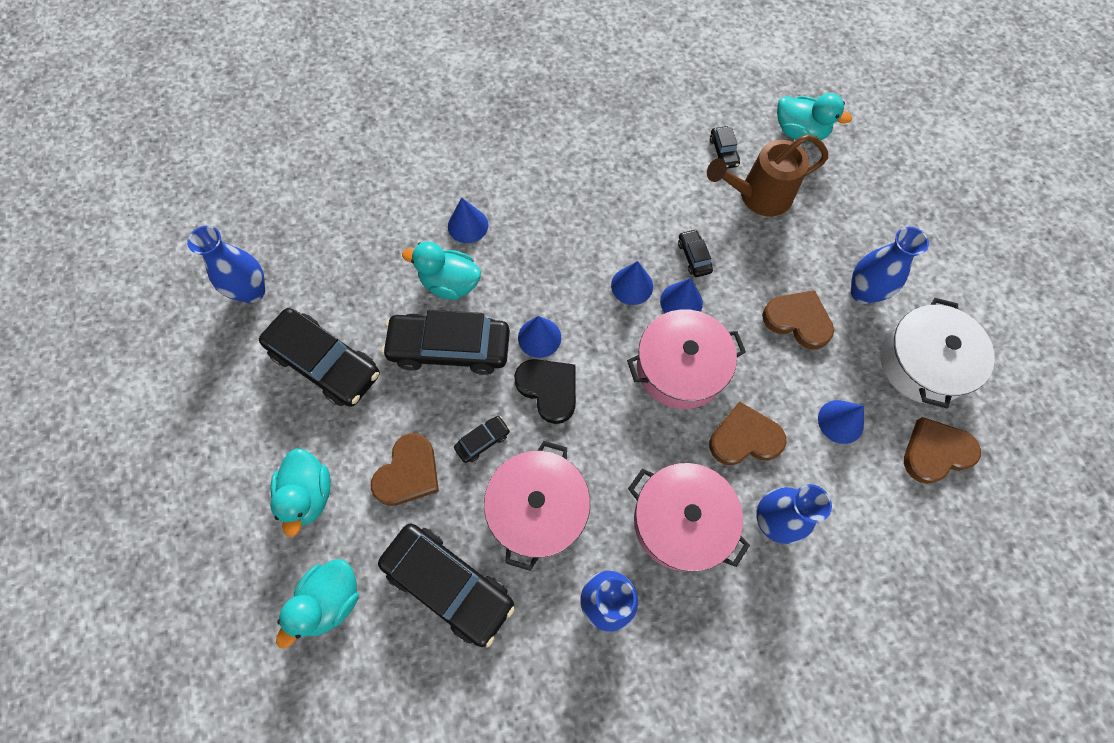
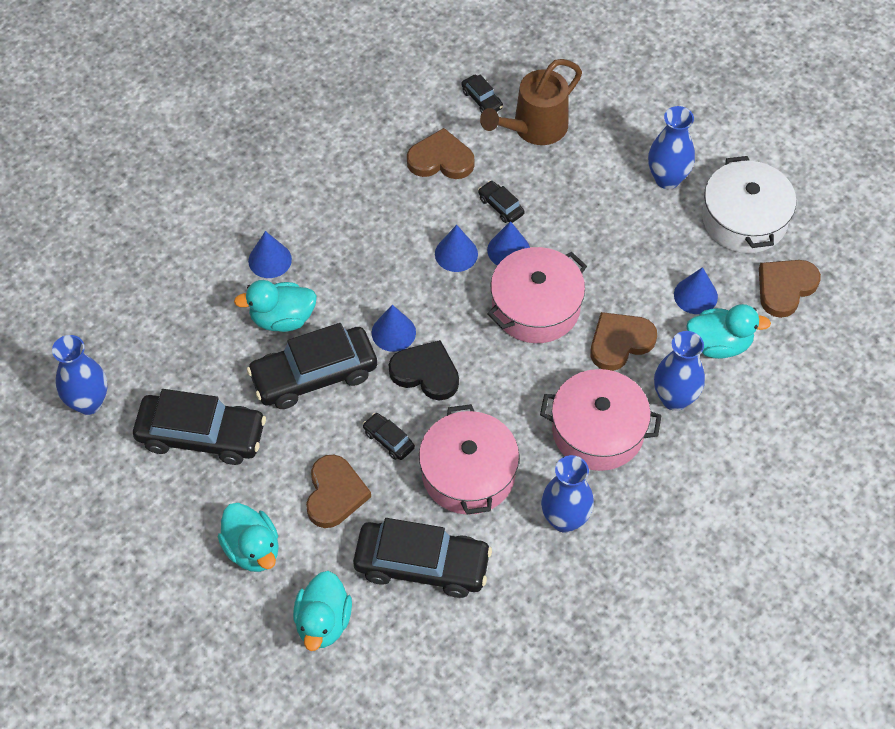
camera: 25 degrees left, 10 degrees down
(482, 441) = (388, 440): black car -> black car turned 75 degrees counterclockwise
(798, 320) = (621, 225): brown heart -> brown heart (441, 159)
(799, 132) = (545, 54): turquoise duck -> turquoise duck (719, 344)

